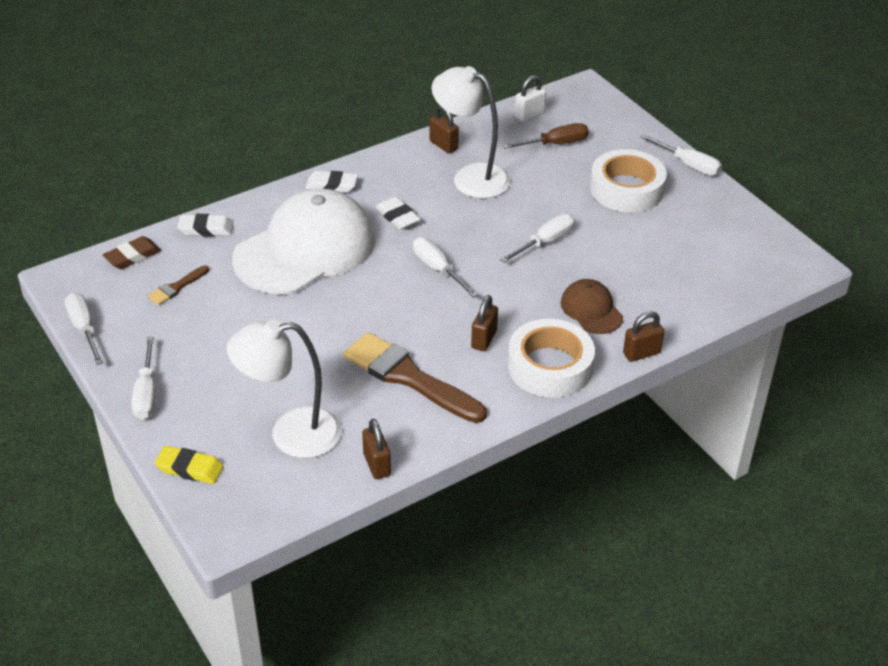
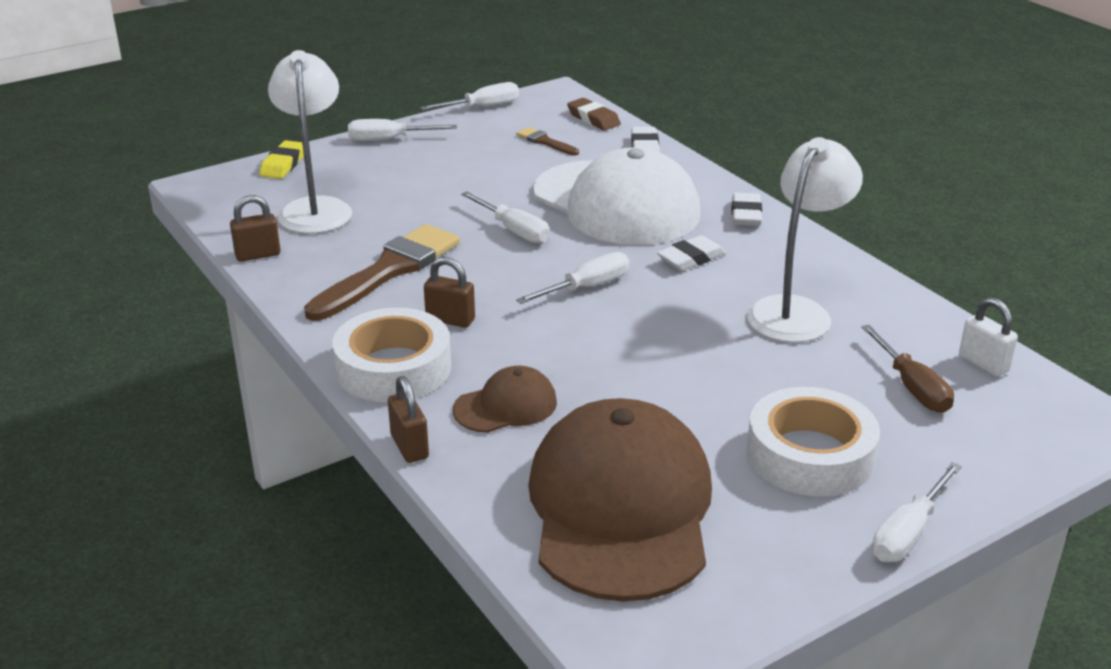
camera: 90 degrees right, 10 degrees down
(443, 145) = (866, 290): brown padlock -> none
(545, 242) = (655, 371): white screwdriver -> white screwdriver (514, 230)
(686, 263) = (620, 508): none -> brown cap

